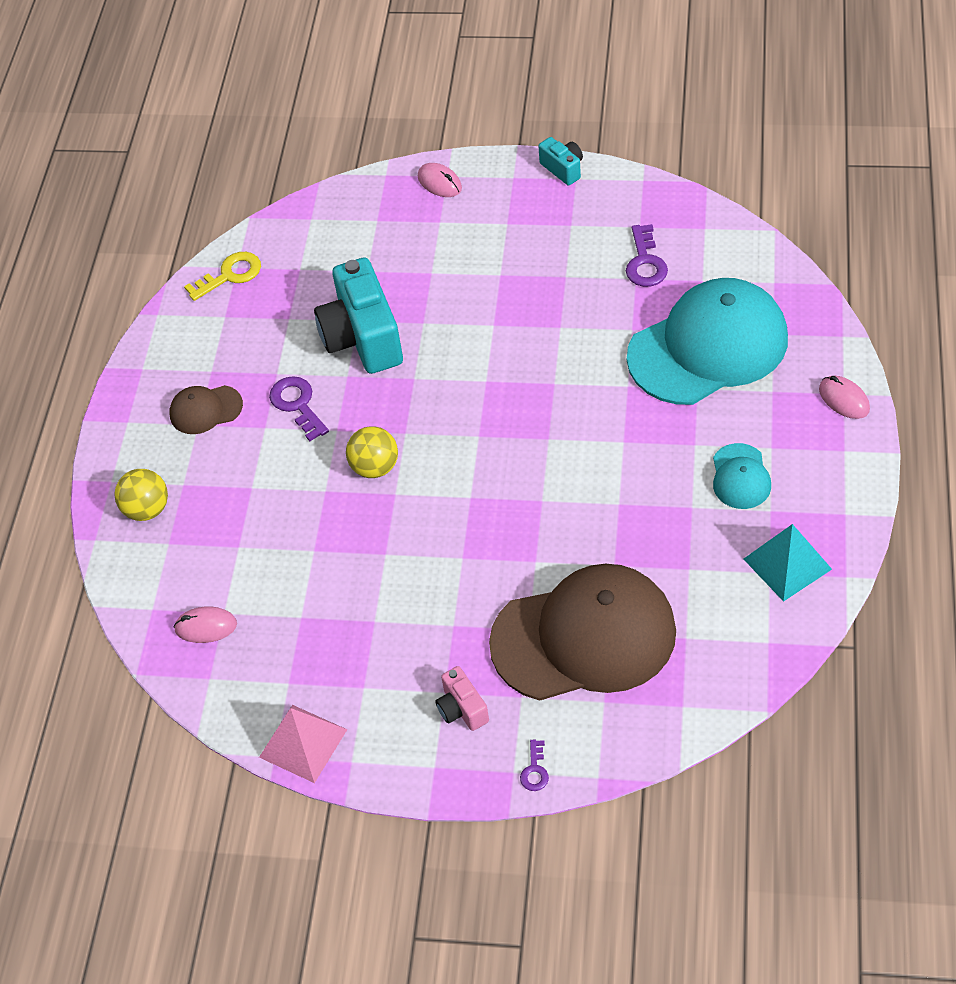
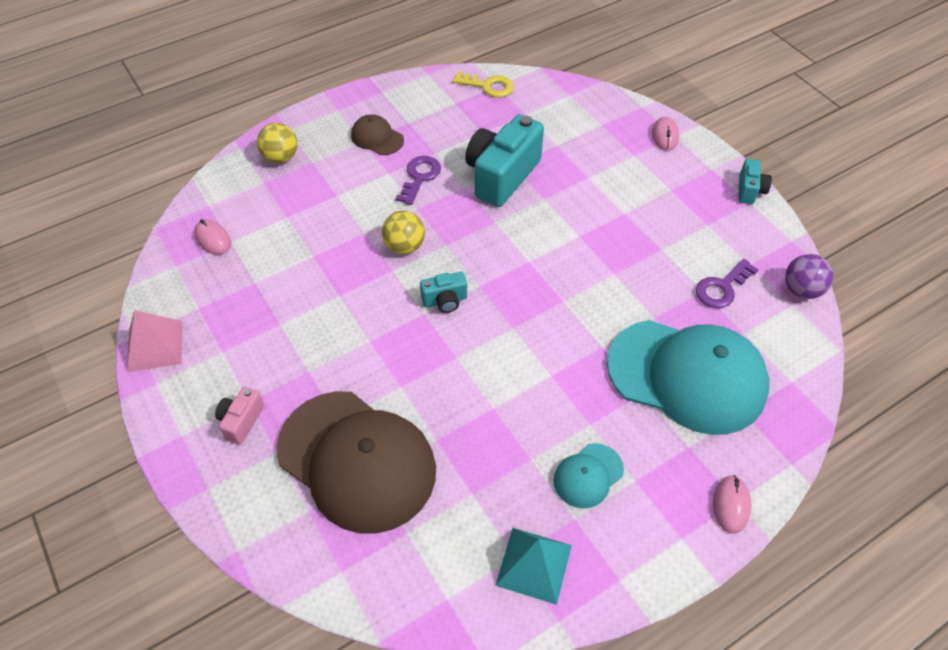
camera: 45 degrees right, 0 degrees up
(471, 472) = (445, 301): none -> turquoise camera
(534, 770) = (216, 502): purple key -> none
(697, 211) = (801, 290): none -> purple ball

